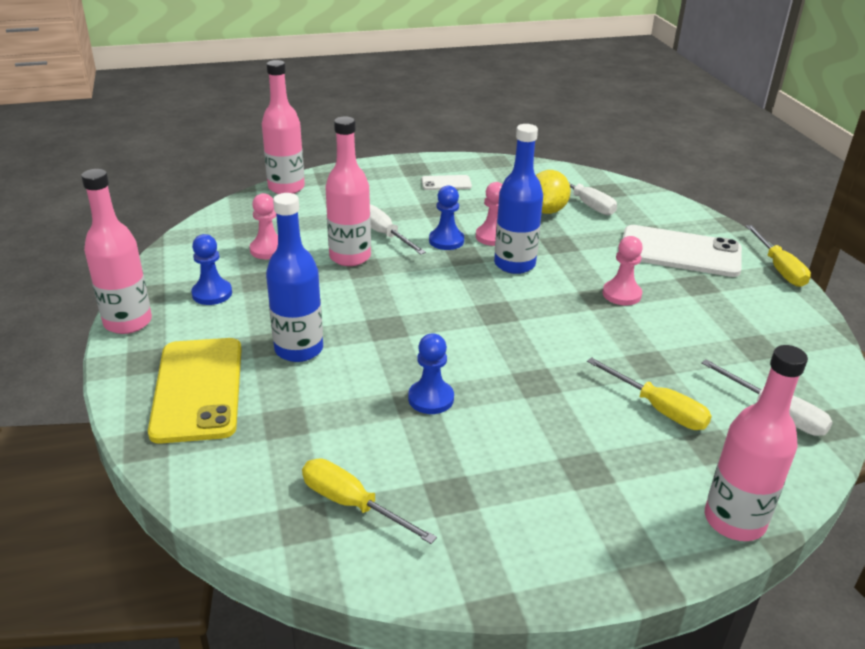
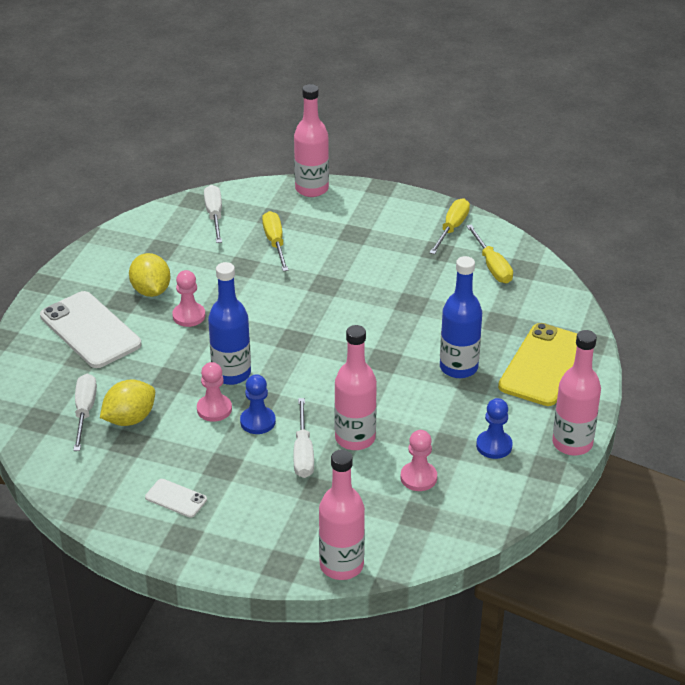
camera: 145 degrees left, 5 degrees up
(431, 398) = (400, 300): blue pawn -> none
(691, 302) = (151, 291): none -> yellow lemon
(779, 268) = (45, 287): yellow screwdriver -> yellow screwdriver (452, 228)

